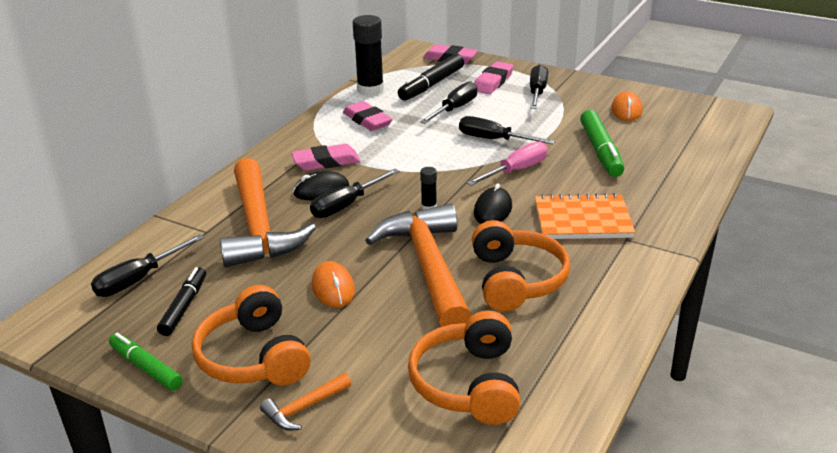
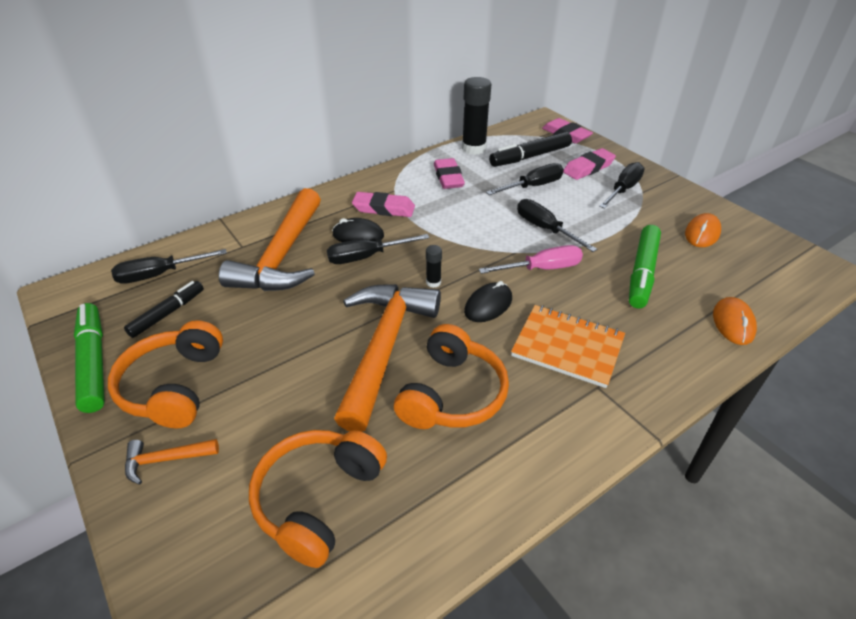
camera: 25 degrees right, 10 degrees up
(146, 367) = (93, 362): green marker -> green marker, size x1.51
(333, 288) = (289, 339): orange mouse -> orange mouse (733, 323)

